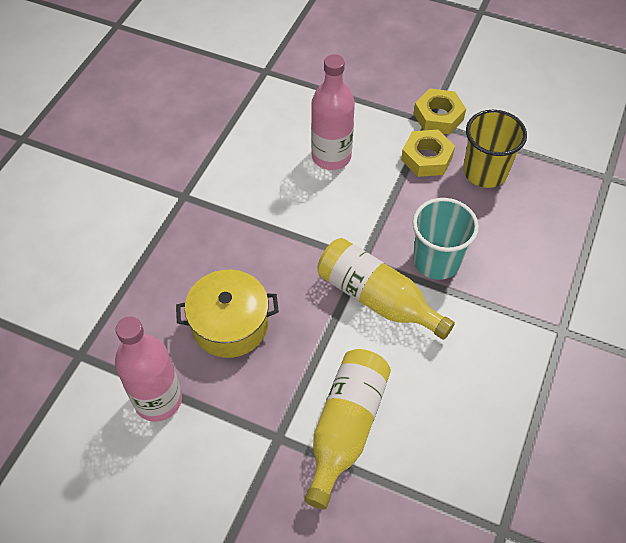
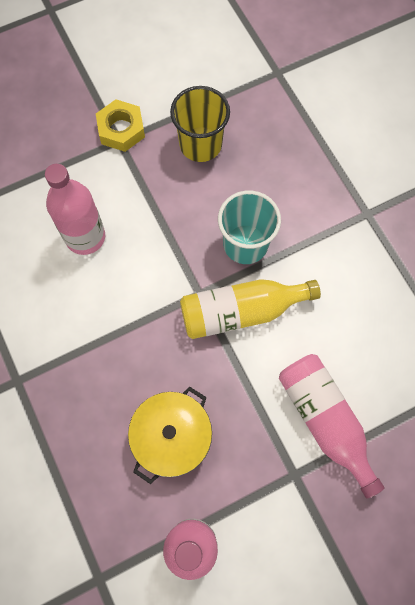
camera: 50 degrees left, 15 degrees up
(345, 428) = (324, 420): yellow bottle -> pink bottle
(426, 158) = (151, 171): yellow nut -> none

